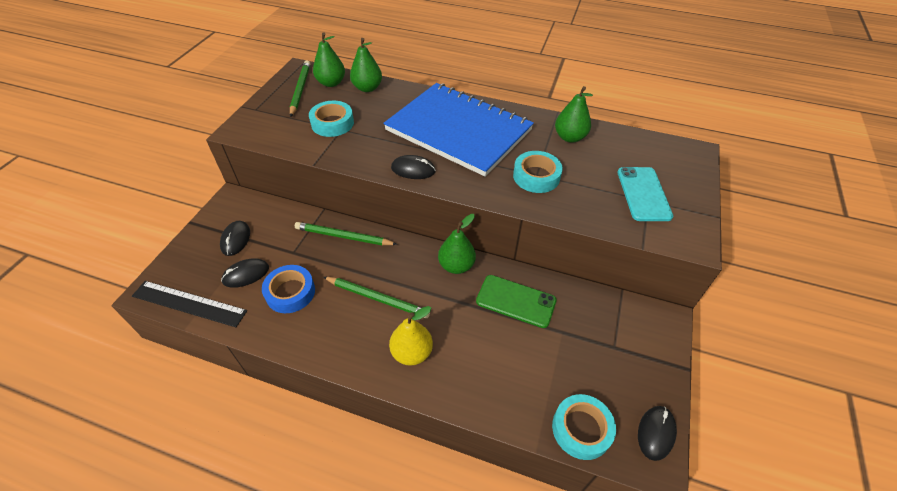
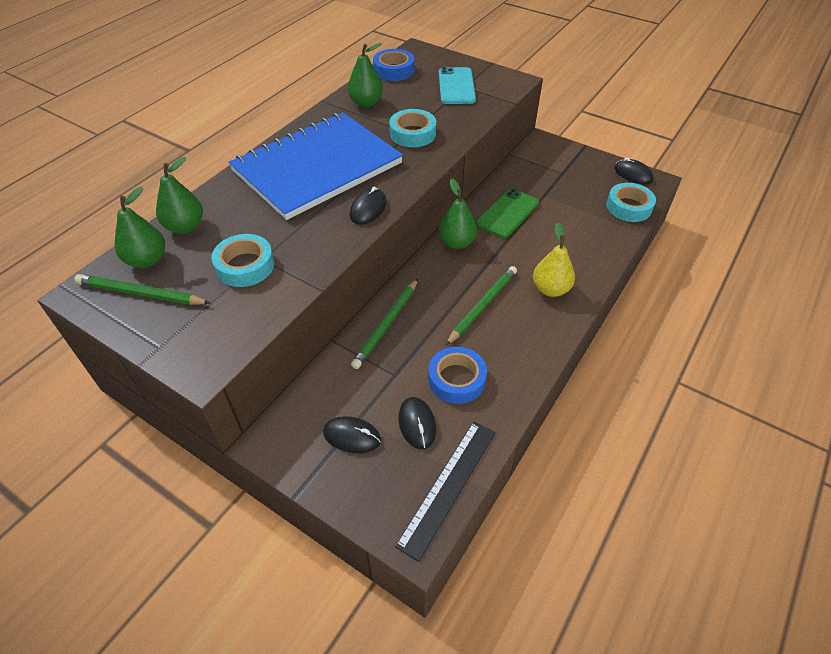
camera: 75 degrees left, 0 degrees up
(641, 144) = (394, 70): none -> blue tape
(643, 194) = (456, 86): turquoise phone -> turquoise phone turned 75 degrees clockwise

